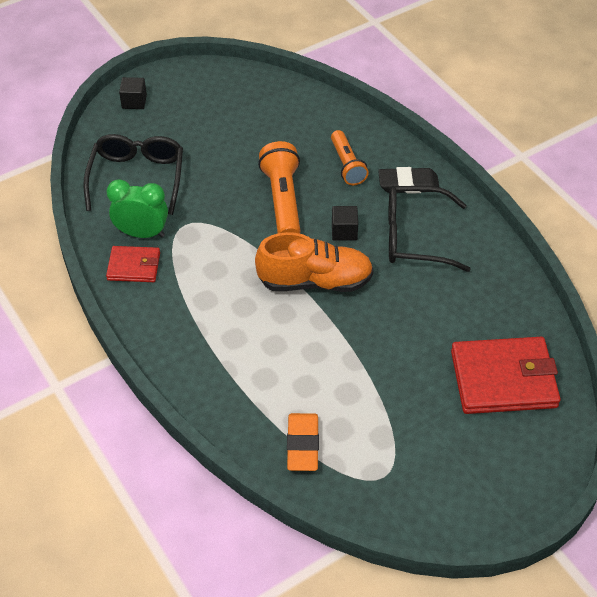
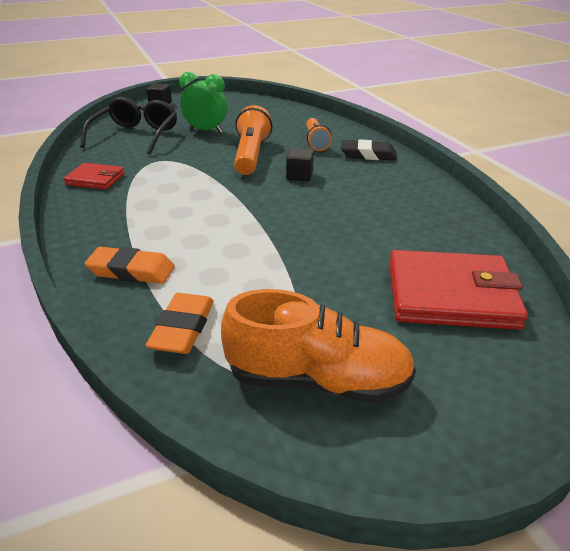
camera: 10 degrees right, 15 degrees down
(142, 233) = (117, 162): green clock -> green clock (206, 131)
(234, 390) = (131, 271): none -> orange eraser
(315, 281) = (258, 202): orange shoe -> orange shoe (317, 379)
(414, 237) = (366, 184): black glasses -> none

